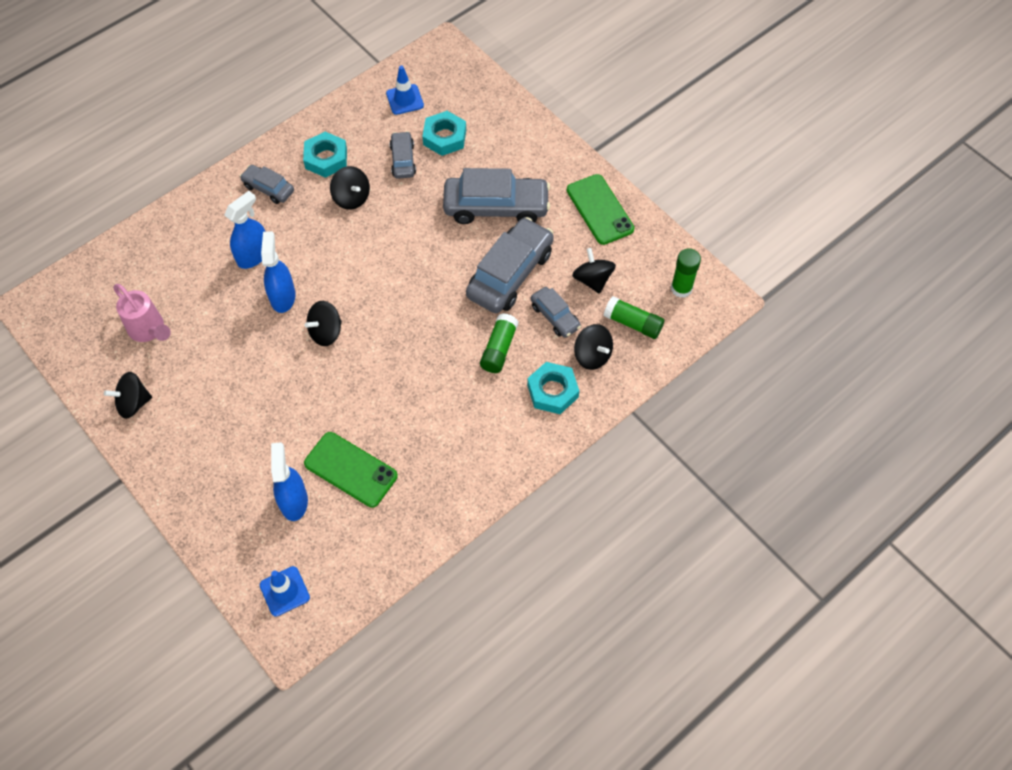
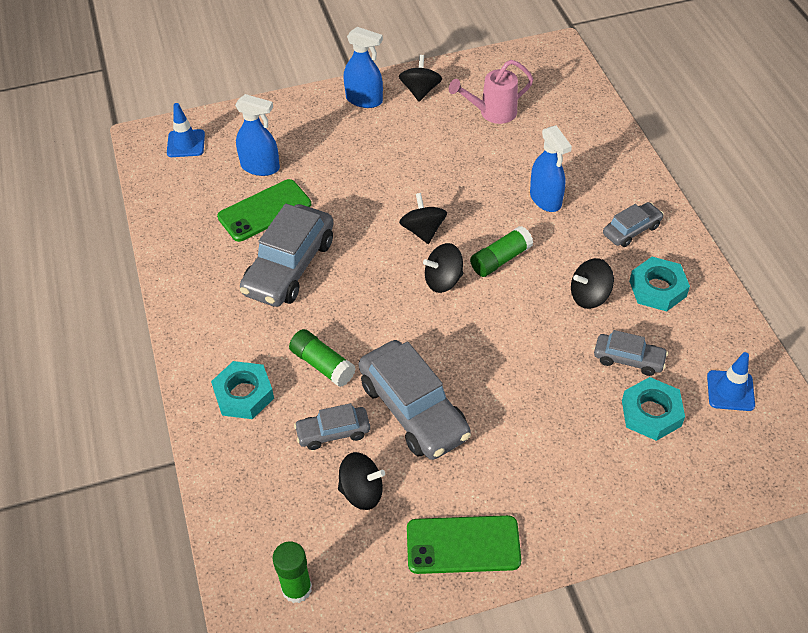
camera: 115 degrees right, 10 degrees down
(283, 297) = (483, 209): blue spray bottle -> blue spray bottle (364, 100)
(496, 207) = (517, 429): grey car -> grey car (289, 266)
(592, 355) = (263, 449): black spinning top -> black spinning top (443, 280)
(633, 323) = (279, 509): green glue stick -> green glue stick (500, 259)

